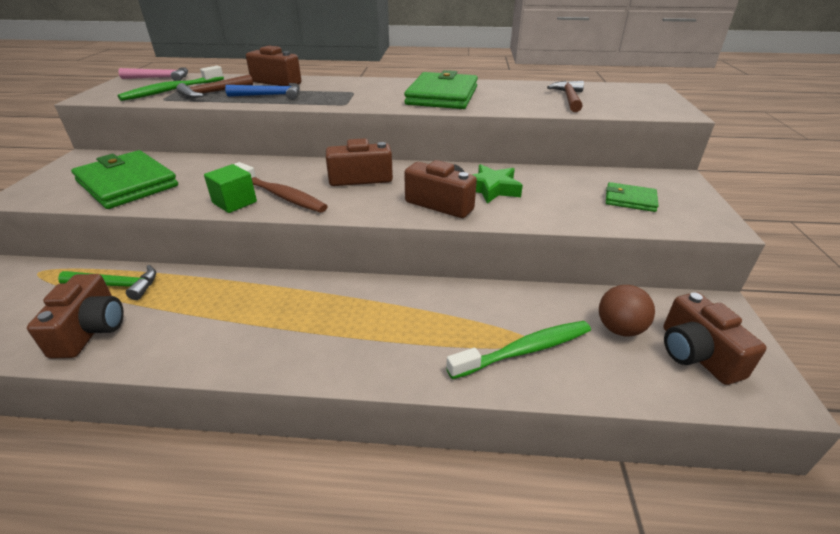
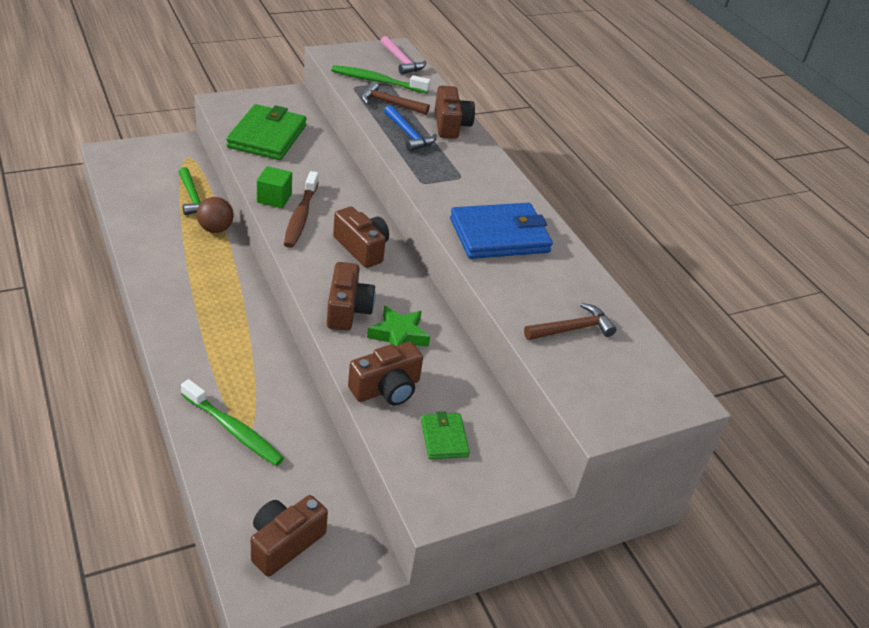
camera: 55 degrees right, 5 degrees up
(91, 330) = (147, 212): brown camera -> brown camera (386, 388)
(442, 96) = (499, 235): green wallet -> blue wallet
(619, 329) = (293, 488): brown ball -> brown ball (215, 229)

